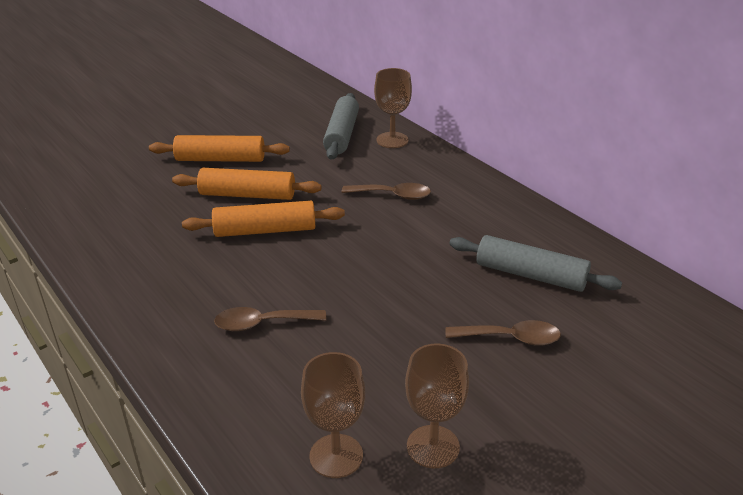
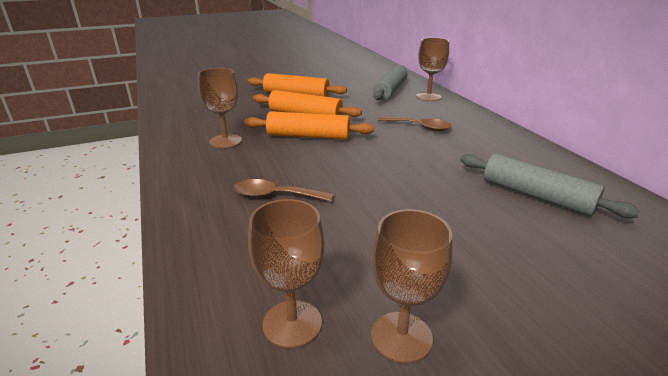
camera: 15 degrees right, 5 degrees down
(165, 255) = (225, 141): none -> brown goblet
(511, 338) = (510, 245): brown spoon -> none

